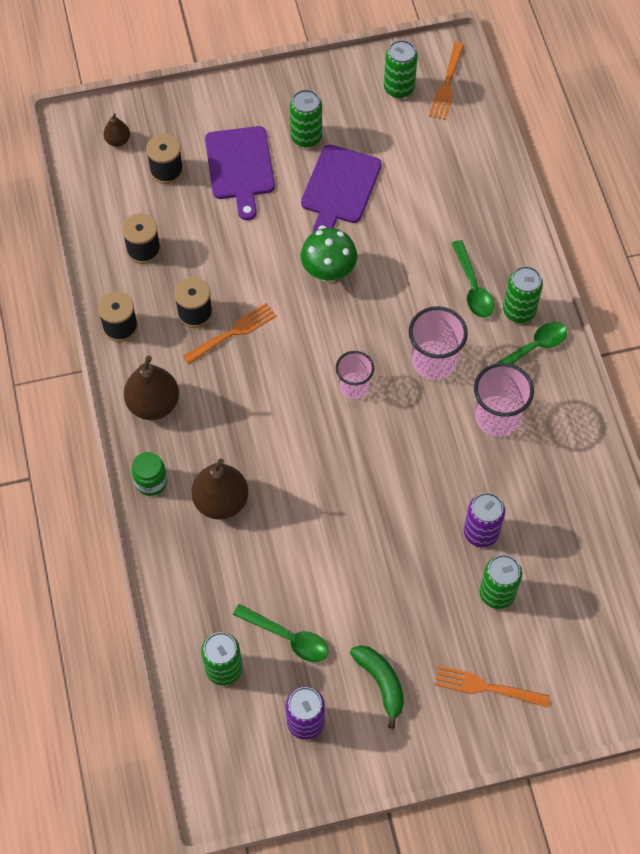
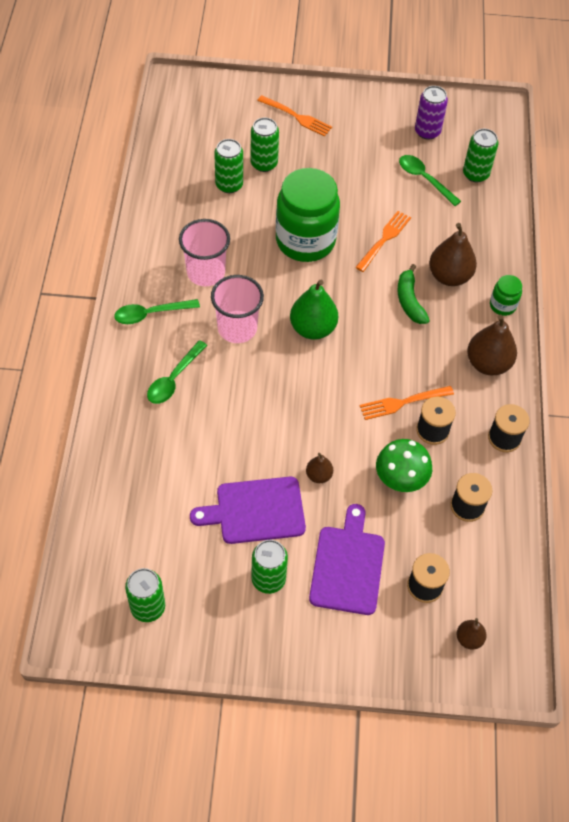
camera: 165 degrees left, 5 degrees down
(293, 236) = (318, 475): none -> brown pear
(328, 272) = (298, 431): green mushroom -> green mushroom (400, 481)
(340, 188) = (255, 511): purple cutting board -> purple cutting board turned 135 degrees counterclockwise
(354, 386) = (313, 328): pink cup -> green pear
(381, 683) = (367, 138): green banana -> green banana (409, 301)
(403, 495) = (305, 241): none -> green jar
(447, 84) = (95, 596): orange fork -> orange fork (384, 240)
(473, 287) = (174, 379): green spoon -> green spoon turned 150 degrees counterclockwise
(481, 532) = (257, 201): purple can -> none
(519, 311) = (144, 347): green can -> green can (229, 185)

